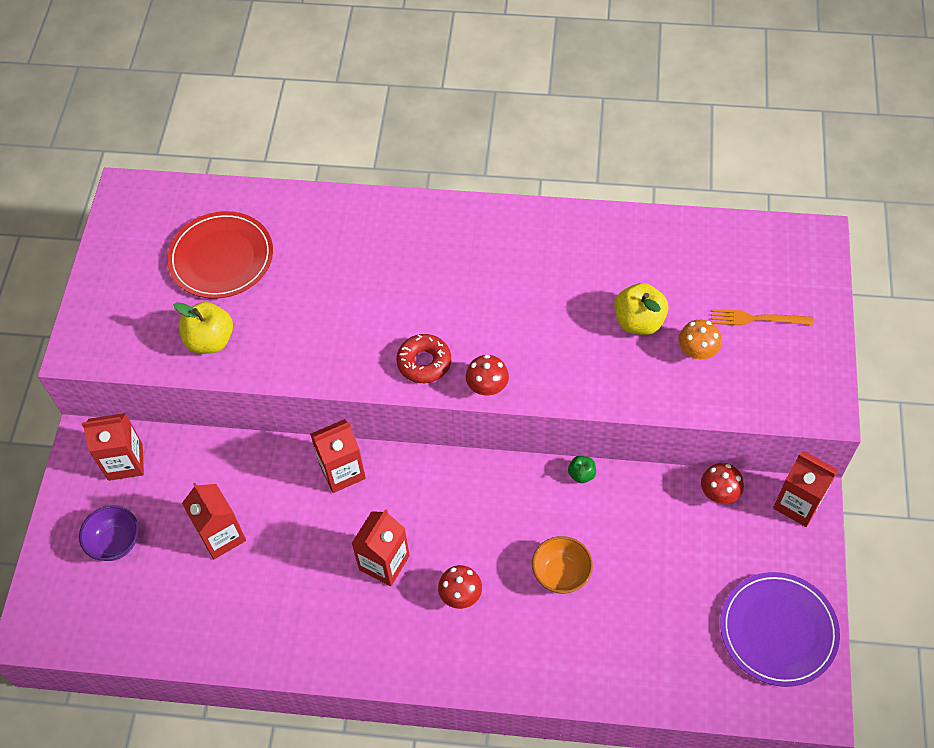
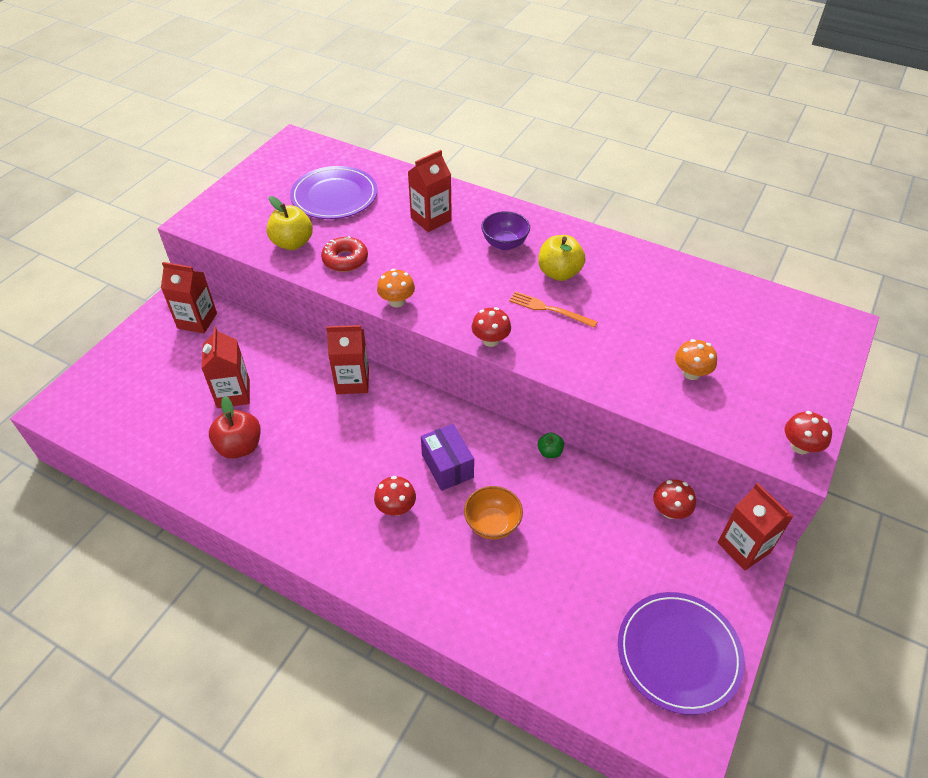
camera: 20 degrees right, 10 degrees down
(115, 542) = (154, 371): purple bowl -> purple bowl (504, 244)
(221, 258) = (334, 196): red plate -> purple plate
(265, 593) = (240, 447): none -> red apple
(367, 375) = (397, 301): none -> orange mushroom
(384, 562) = (347, 459): red carton -> red carton (431, 219)
(424, 363) = (447, 307): red donut -> red donut (345, 259)
(489, 530) = (447, 466): none -> purple box
(638, 321) = (647, 335): yellow apple -> yellow apple (559, 273)
(757, 319) = (759, 366): orange fork -> orange fork (549, 309)
(822, 396) = (800, 446): none -> red mushroom

